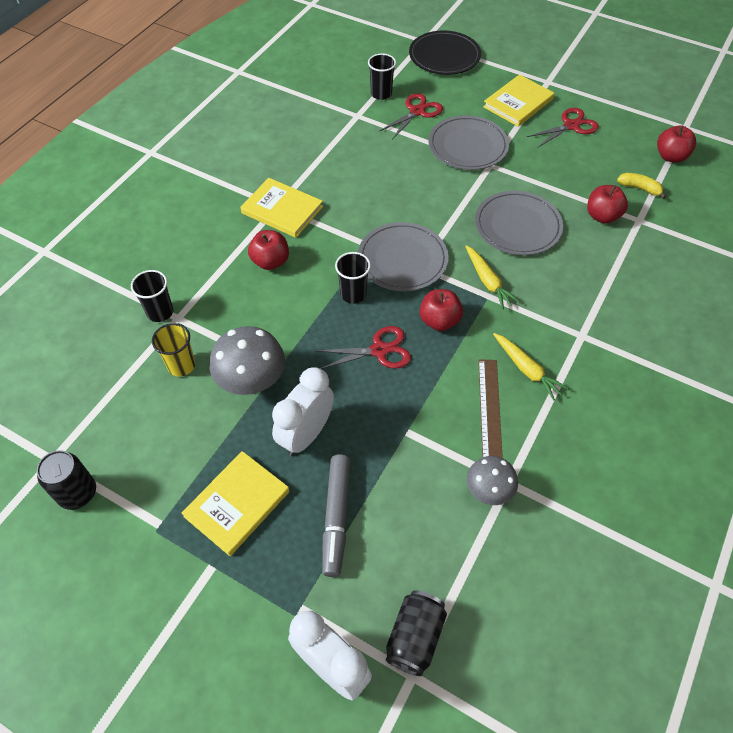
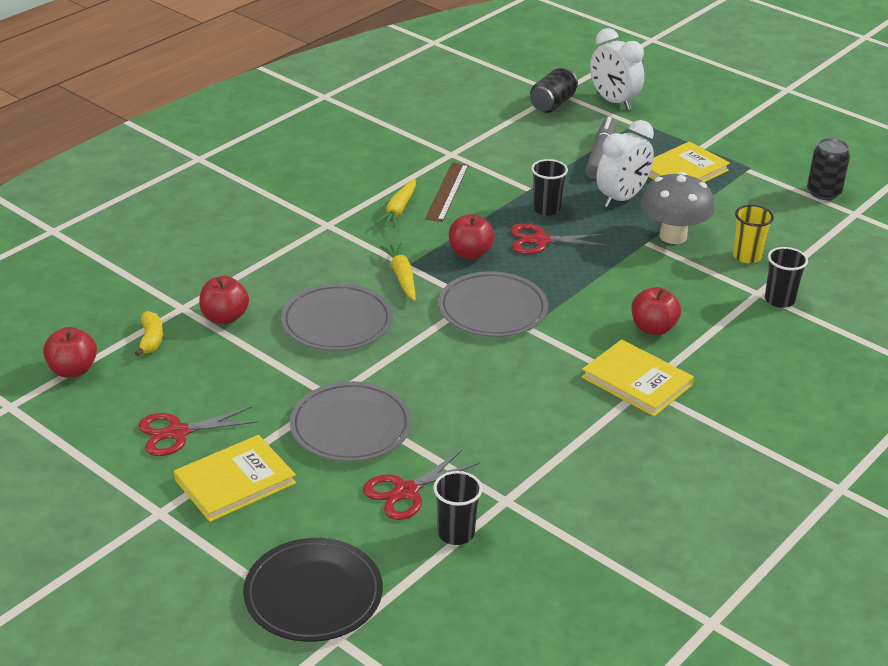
camera: 170 degrees left, 20 degrees down
(353, 294) = (558, 286): black cup -> black cup (546, 209)
(488, 491) = (470, 152): grey mushroom -> none
(526, 369) = (398, 210): yellow carrot -> yellow carrot turned 135 degrees counterclockwise
(639, 188) = (151, 339): yellow banana -> yellow banana turned 135 degrees counterclockwise

